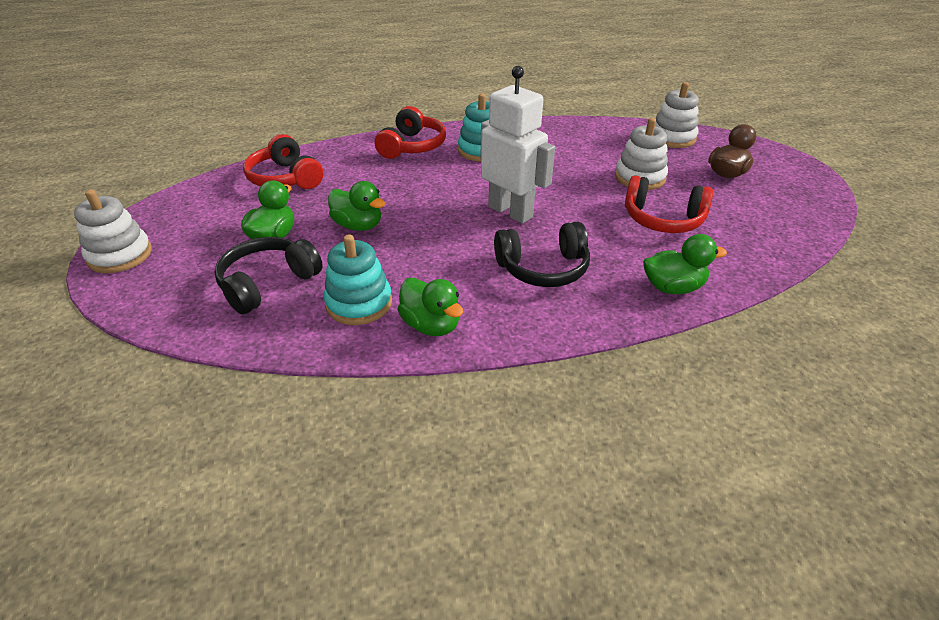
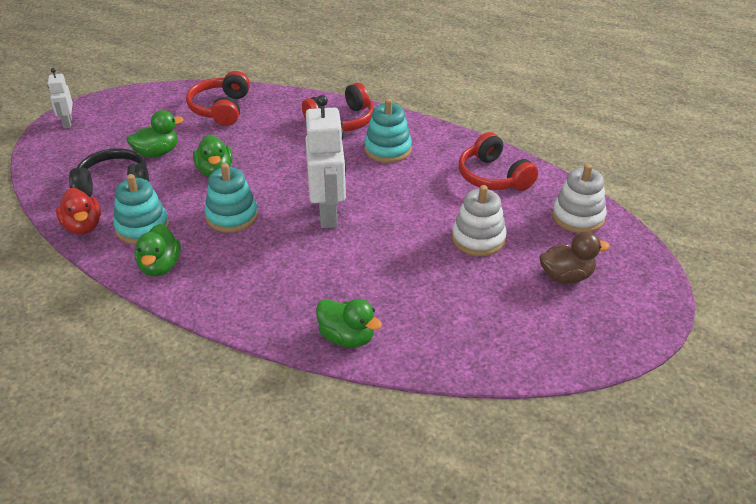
camera: 40 degrees right, 0 degrees up
(120, 255) = (67, 123): white stacking toy -> white robot
(290, 335) = (83, 226): none -> red duck
(432, 252) = (232, 216): none -> turquoise stacking toy
(543, 268) = (282, 270): black headphones -> none
(663, 219) = (433, 284): red headphones -> red headphones (493, 177)

